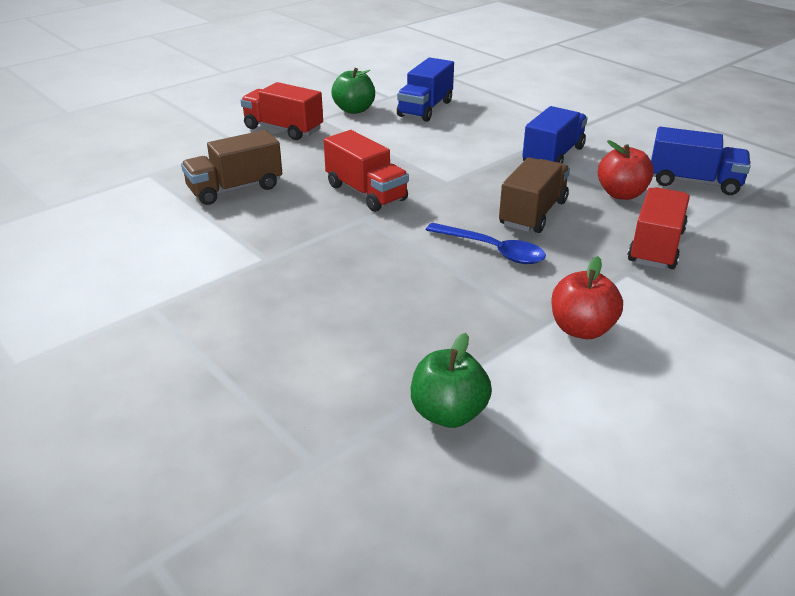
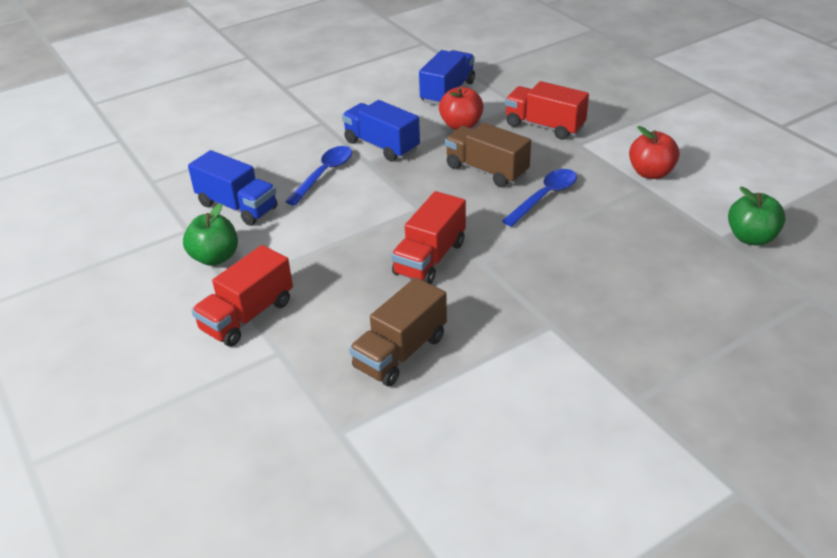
camera: 80 degrees left, 5 degrees up
(235, 189) = (400, 352): brown truck -> brown truck turned 60 degrees clockwise
(366, 193) = (430, 258): red truck -> red truck turned 150 degrees clockwise
(489, 136) = (324, 174): none -> blue spoon

